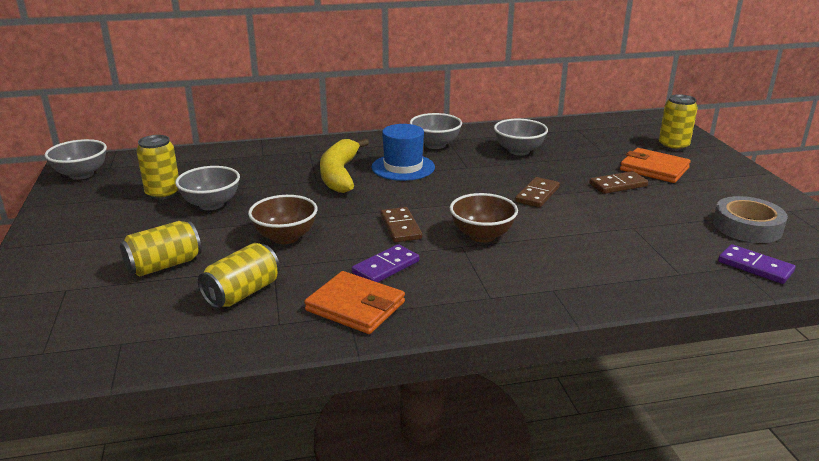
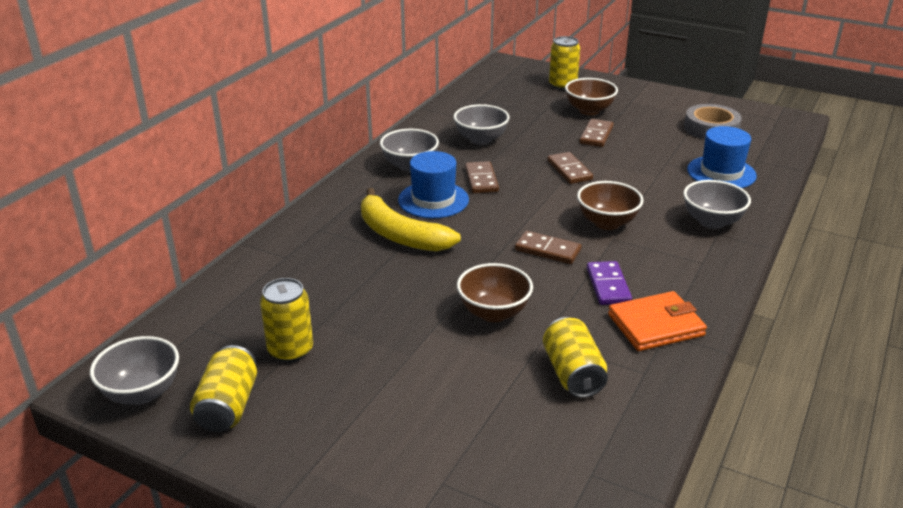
camera: 50 degrees left, 5 degrees up
(164, 265) = (465, 401): yellow can -> yellow can (228, 406)
(211, 204) = (364, 329): grey bowl -> grey bowl (712, 222)
(460, 171) = (481, 180): none -> brown domino
(654, 169) = (589, 110): orange wallet -> brown bowl
(671, 257) = (721, 173): none -> blue hat
(755, 267) = (762, 154): purple domino -> none

